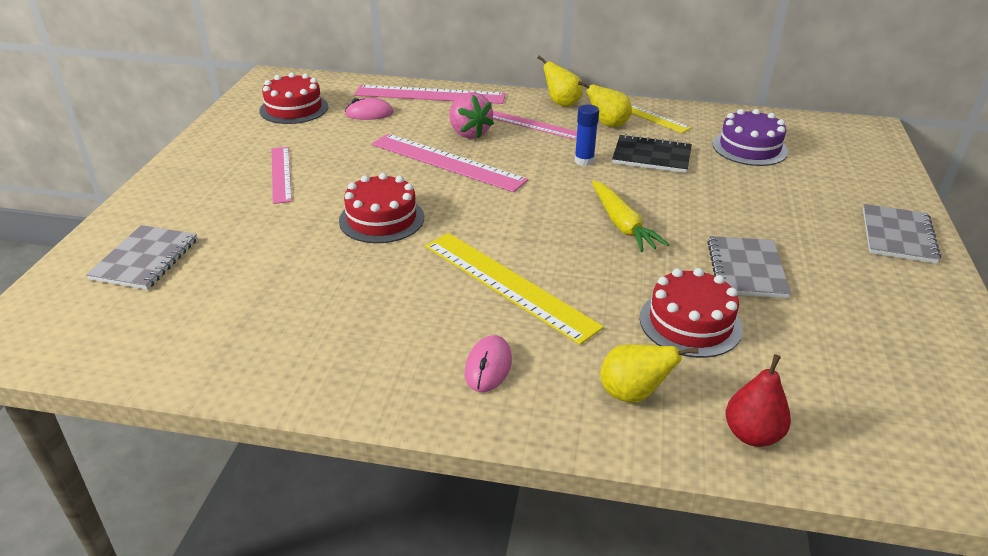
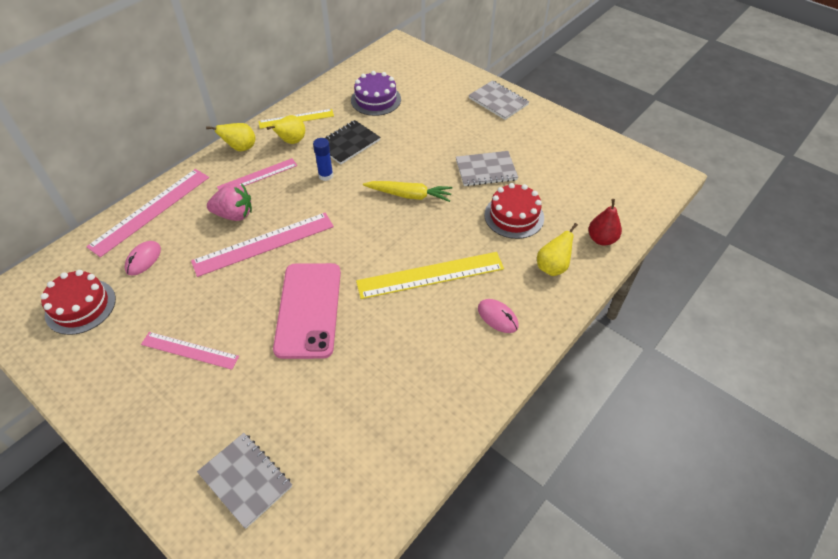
camera: 60 degrees left, 15 degrees up
(381, 219) = (308, 309): red cake -> pink phone
(746, 269) = (486, 170): grey notebook -> grey notebook turned 45 degrees counterclockwise

